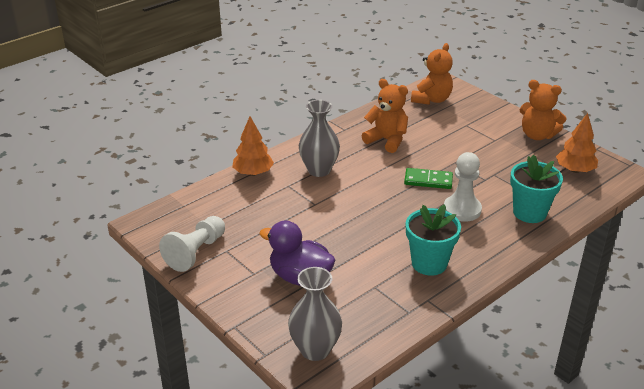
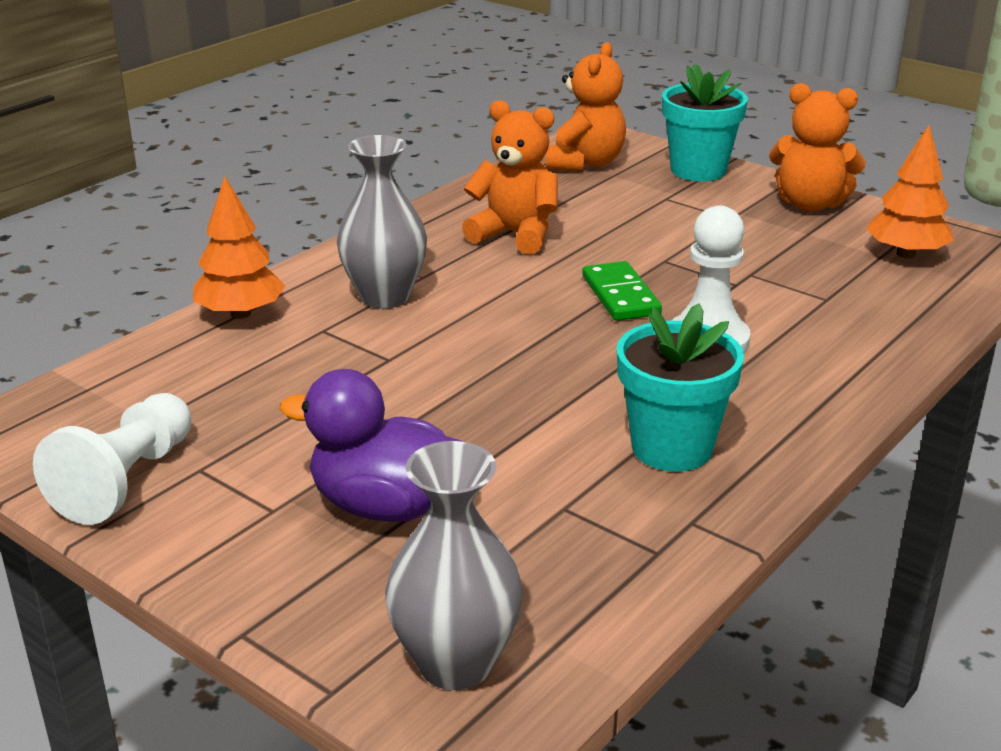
camera: 10 degrees left, 5 degrees down
(428, 180) = (620, 295): green domino -> green domino turned 75 degrees clockwise
(529, 212) = (848, 333): turquoise flower pot -> turquoise flower pot (698, 170)

